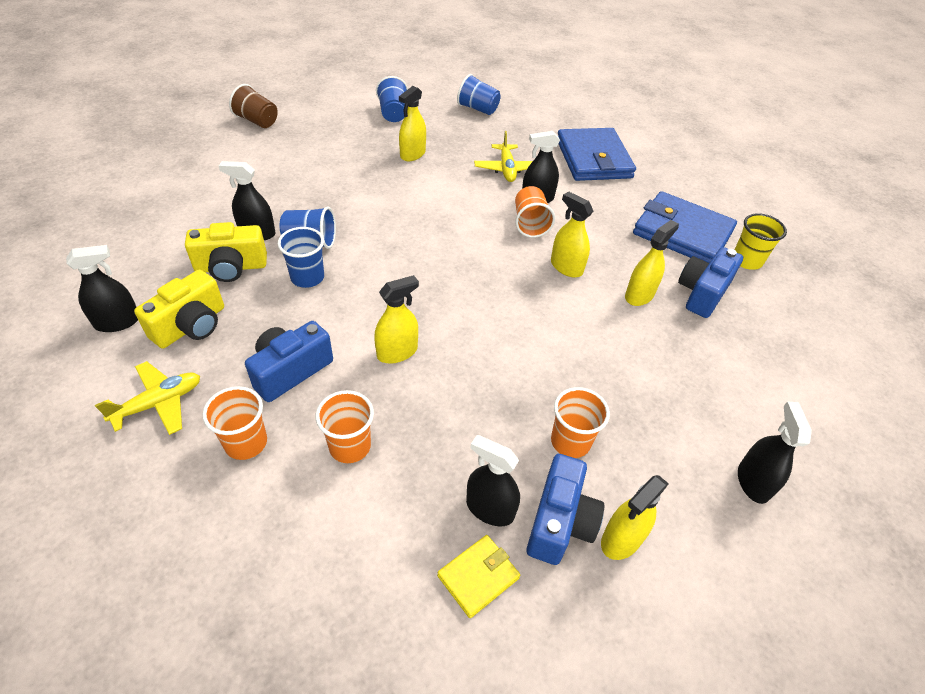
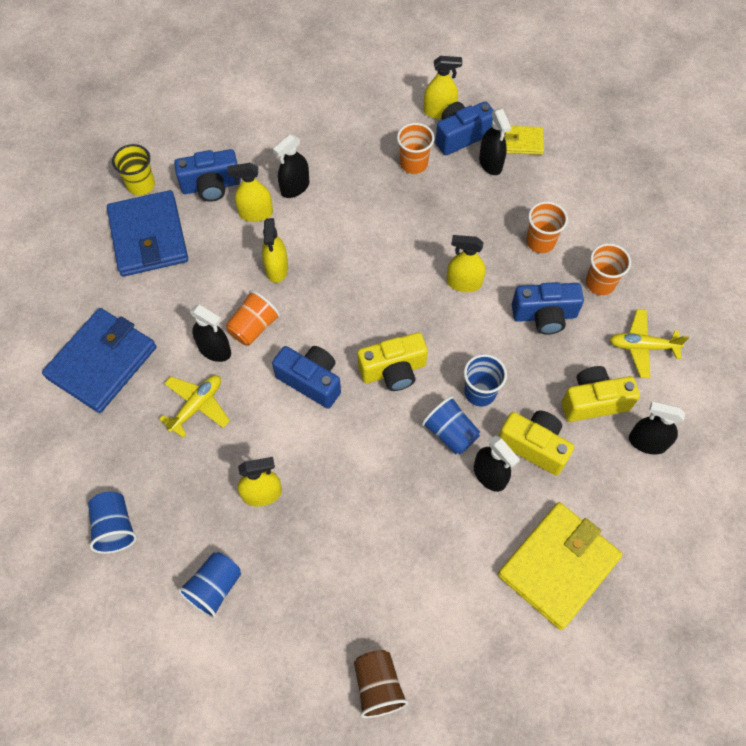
camera: 135 degrees left, 15 degrees up
(165, 212) = (558, 566): none -> yellow wallet
(394, 254) = (393, 370): none -> yellow camera
(450, 217) = (311, 381): none -> blue camera
(753, 482) = (342, 87): black spray bottle -> black spray bottle (295, 187)

